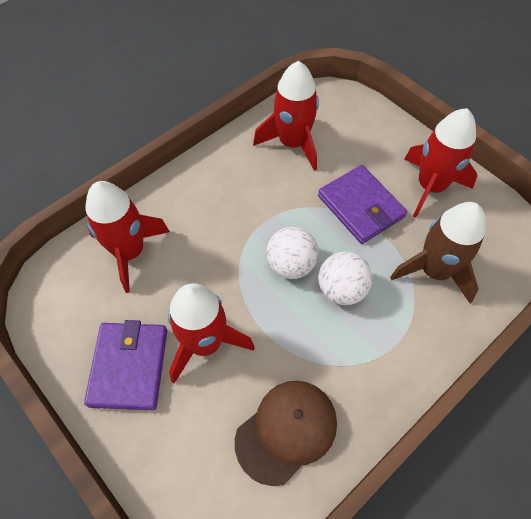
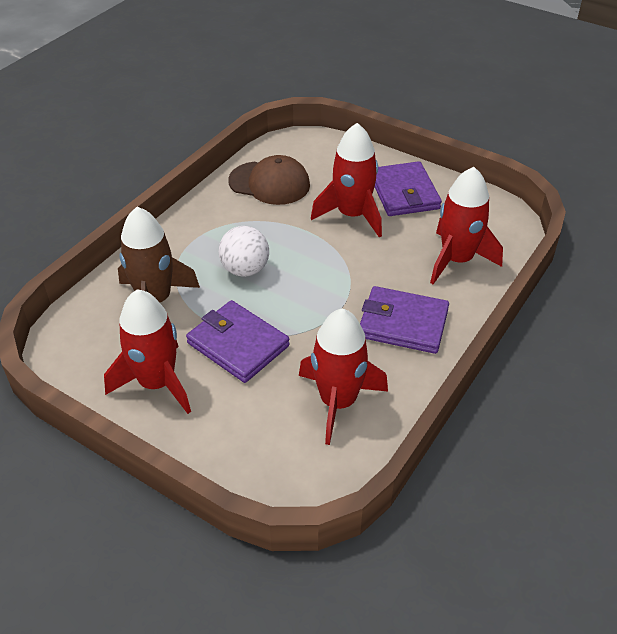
camera: 165 degrees right, 15 degrees down
(215, 195) = (403, 323): none -> purple wallet
(286, 431) = (269, 183): brown cap -> brown cap turned 105 degrees counterclockwise
(291, 265) = (298, 279): white ball -> none

